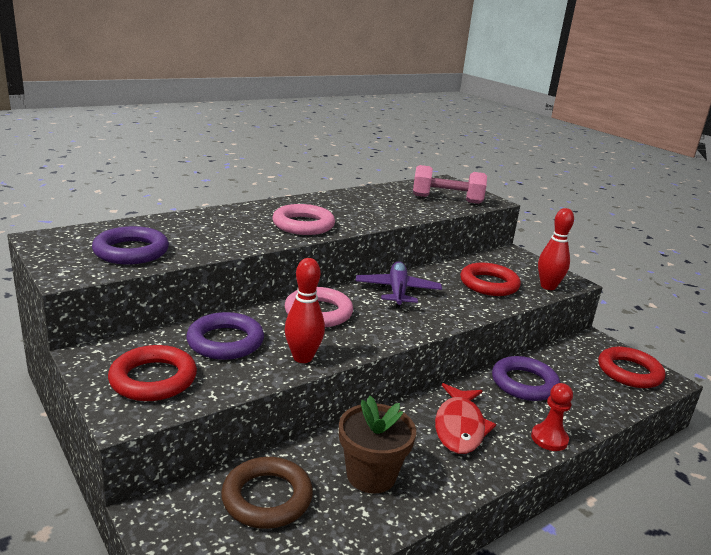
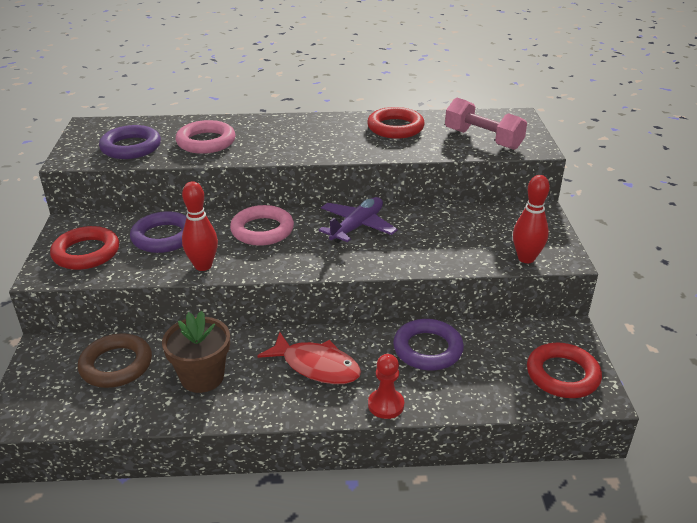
camera: 35 degrees right, 10 degrees up
(303, 225) = (295, 145): pink ring -> pink ring (206, 142)
(459, 427) = (317, 366): red fish -> red fish turned 105 degrees counterclockwise
(489, 284) = (461, 240): red ring -> red ring (395, 128)

